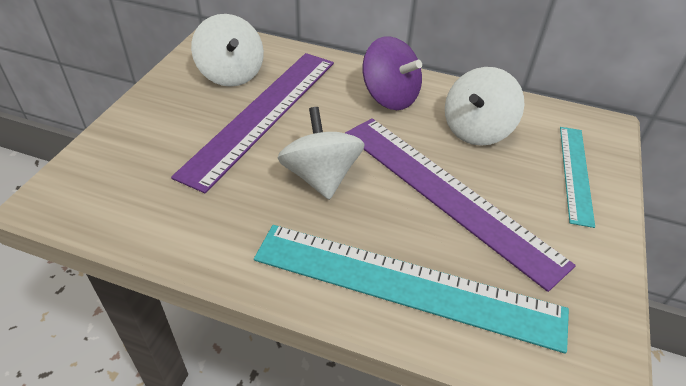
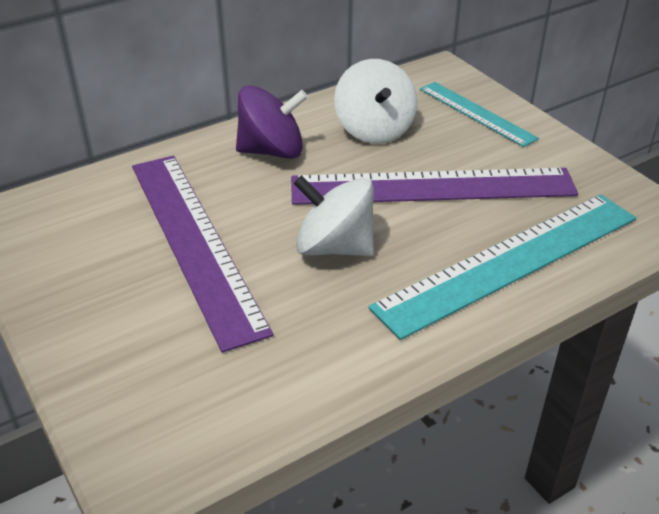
camera: 50 degrees left, 5 degrees down
(231, 74) = (93, 234): white spinning top -> none

